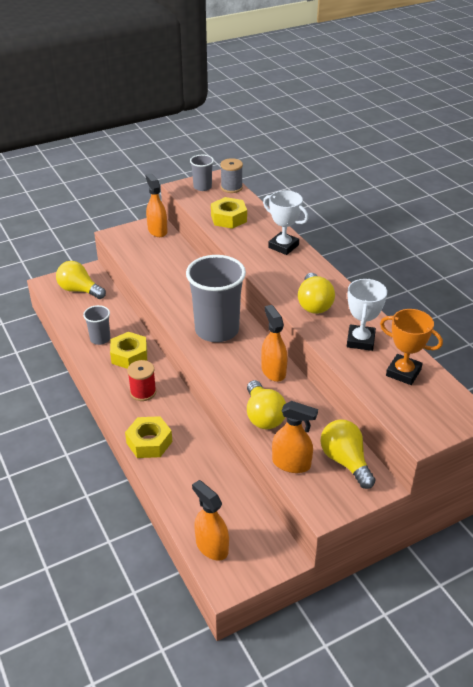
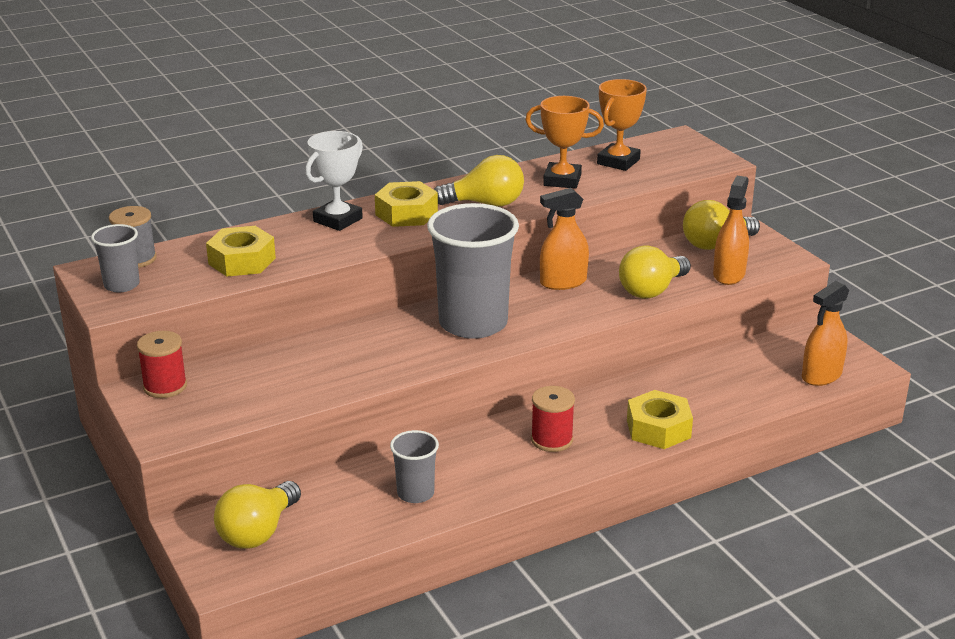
camera: 90 degrees left, 10 degrees down
(129, 355) = (462, 458): yellow nut -> yellow nut (406, 213)
(157, 230) = (165, 386): orange spray bottle -> red spool
(263, 416) = (652, 290): yellow light bulb -> yellow light bulb turned 150 degrees clockwise
(360, 341) = (562, 180): white trophy -> orange trophy

